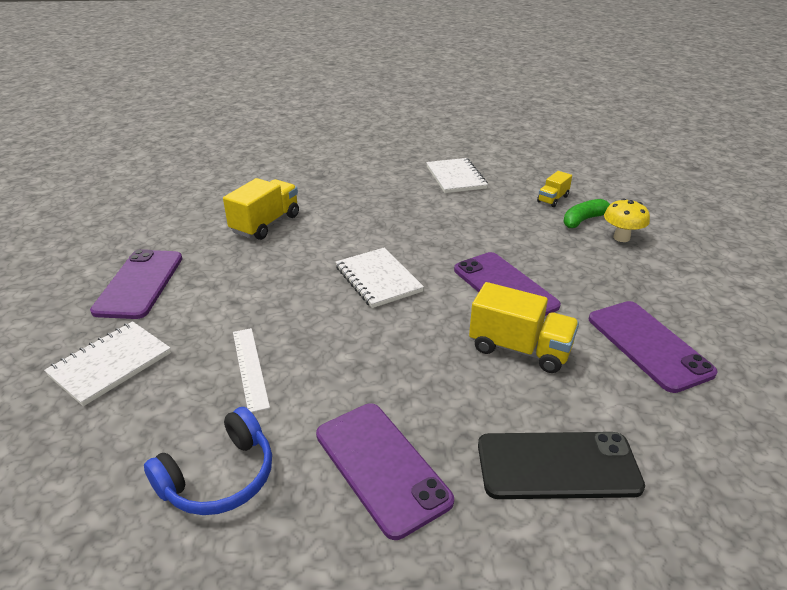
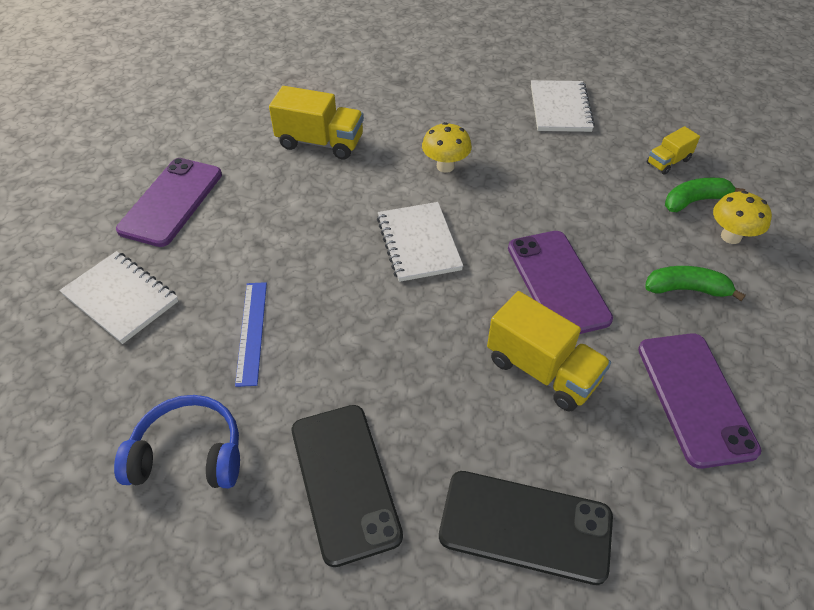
camera: 15 degrees right, 15 degrees up
(110, 364) = (121, 298): white notebook -> white notebook turned 75 degrees clockwise
(219, 477) = (188, 454): blue headphones -> blue headphones turned 150 degrees counterclockwise
(250, 368) = (251, 332): white ruler -> blue ruler
(265, 224) = (320, 142): yellow truck -> yellow truck turned 60 degrees clockwise
(379, 225) = (445, 166): none -> yellow mushroom
(381, 467) = (344, 481): purple phone -> black phone
(606, 275) = (686, 289): none -> green banana

